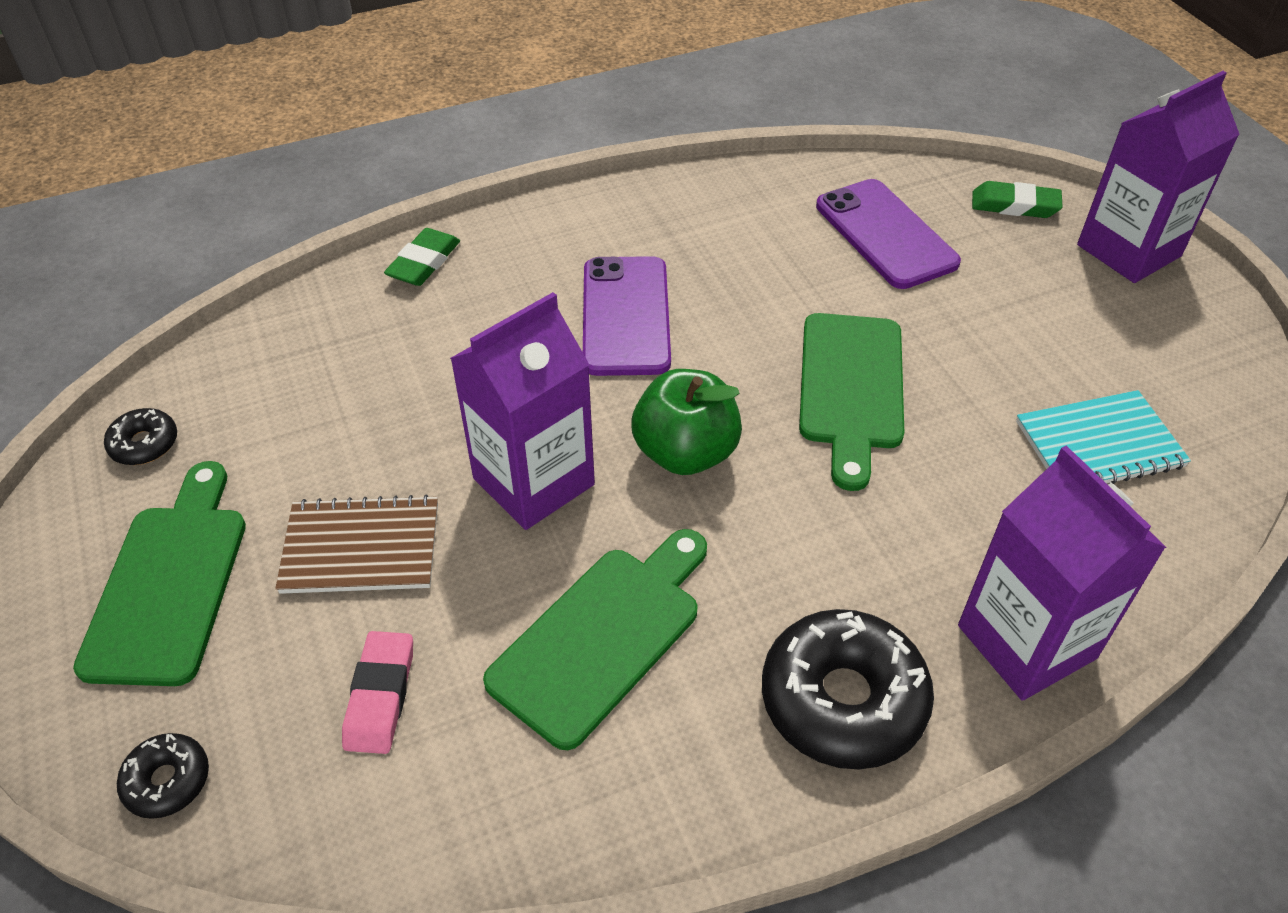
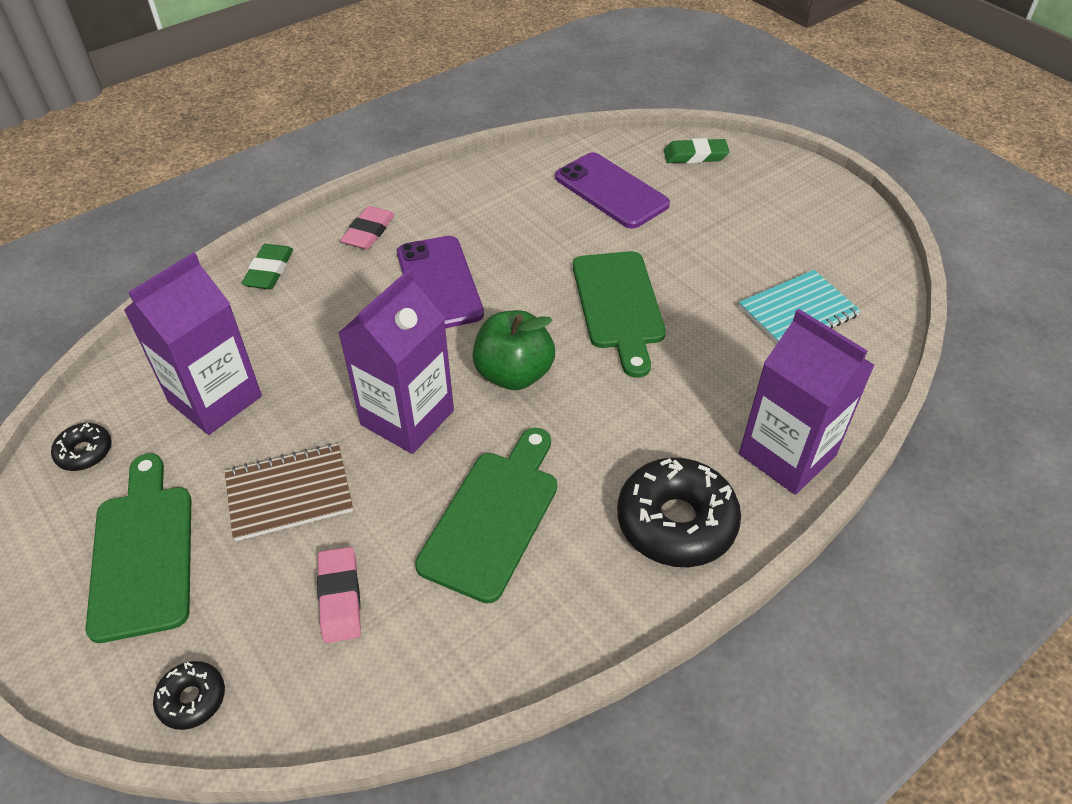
camera: 15 degrees left, 0 degrees up
(558, 235) = (369, 232): none -> pink eraser
(1128, 250) = (781, 174): purple carton -> purple carton (215, 399)

